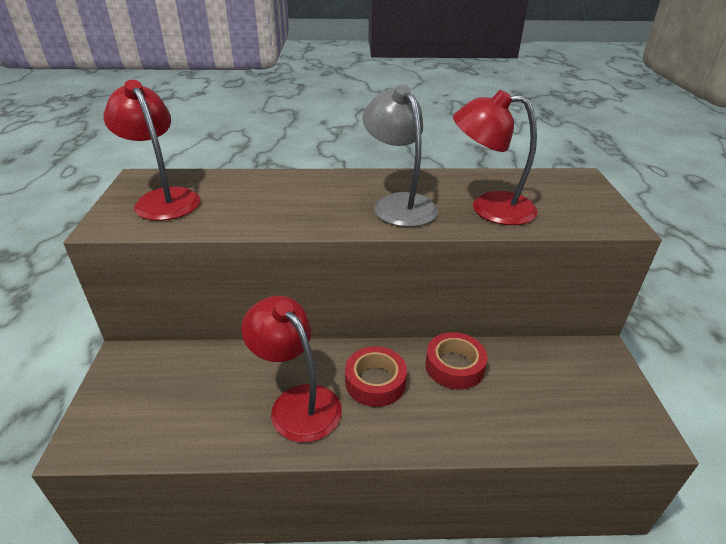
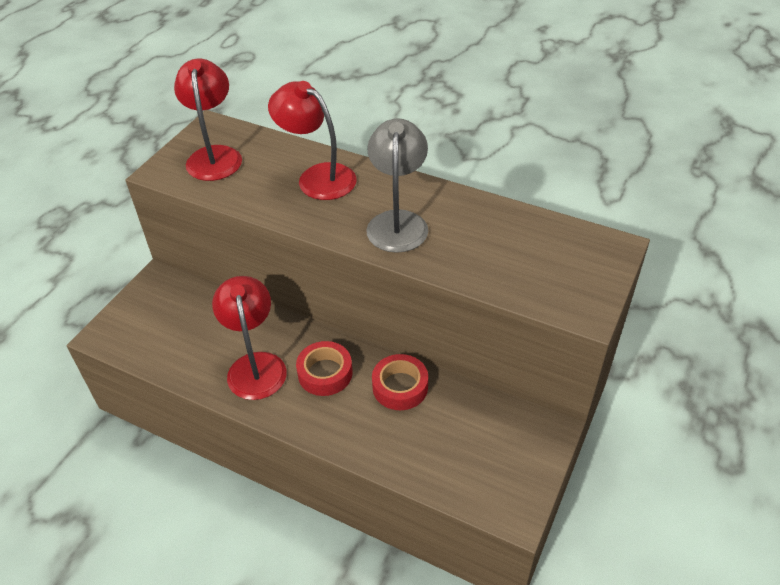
camera: 30 degrees right, 10 degrees up
(489, 208) = (476, 253): red lamp -> red lamp (317, 177)

